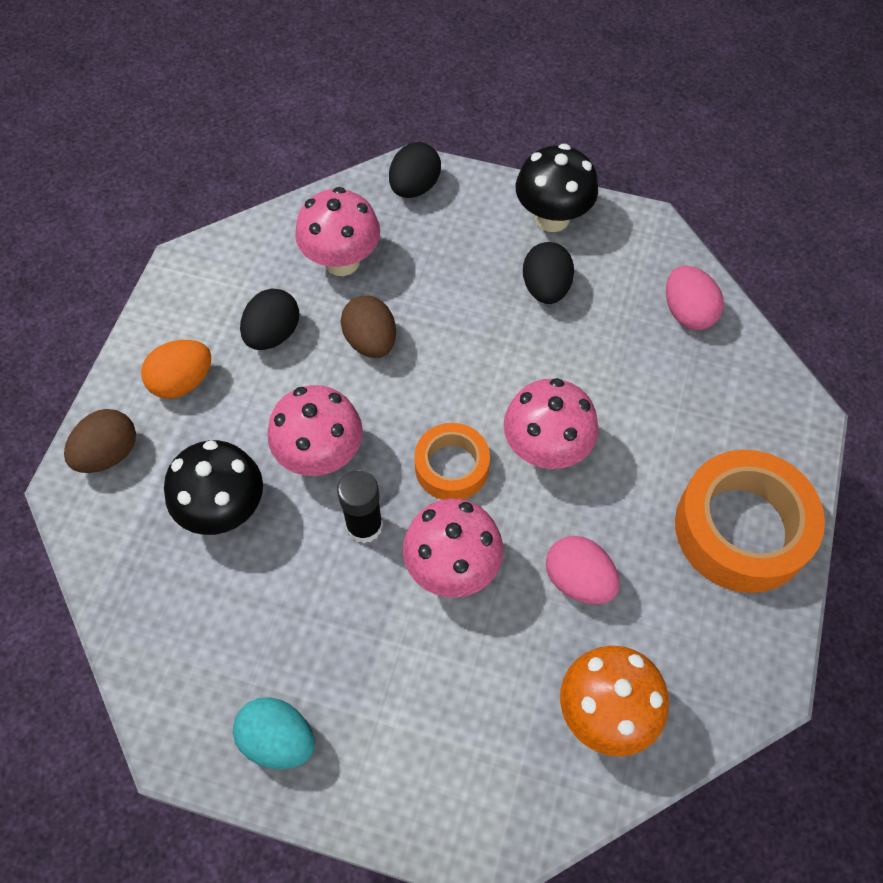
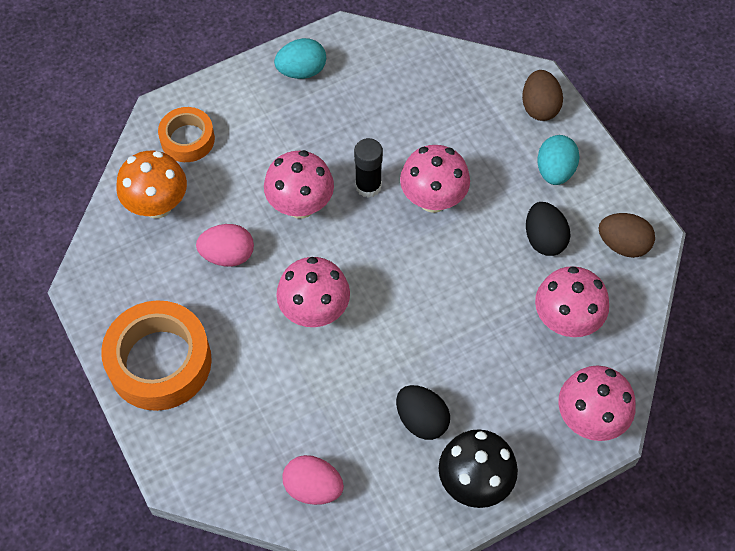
camera: 135 degrees right, 0 degrees up
(182, 382) = (555, 171): orange egg -> turquoise egg
(224, 510) = (447, 133): black mushroom -> none
(371, 341) = (485, 285): brown egg -> brown egg (623, 244)
(414, 187) = (590, 419): black egg -> pink mushroom
(451, 467) = (356, 255): orange tape -> orange tape (187, 139)

